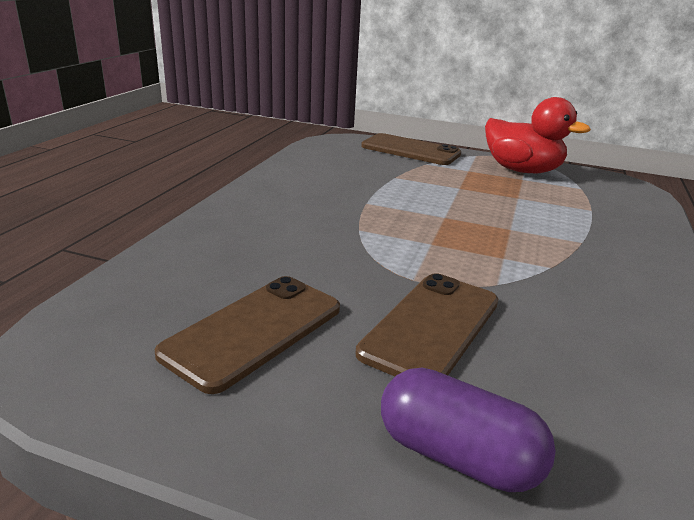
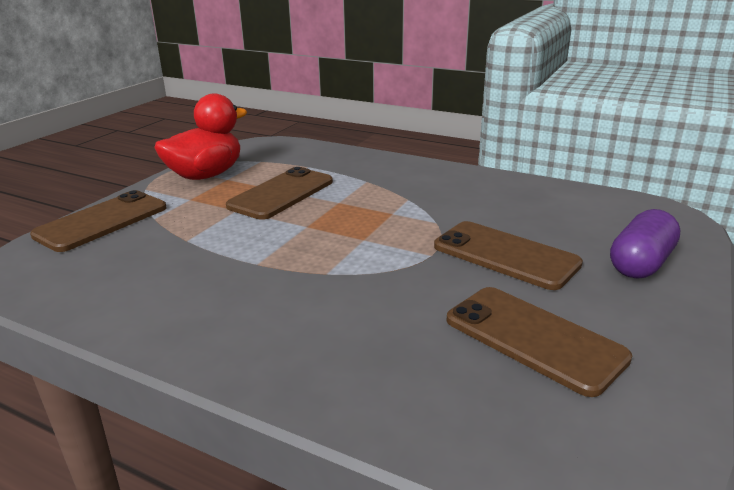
camera: 80 degrees left, 0 degrees up
(507, 202) = (281, 194): none -> brown phone

